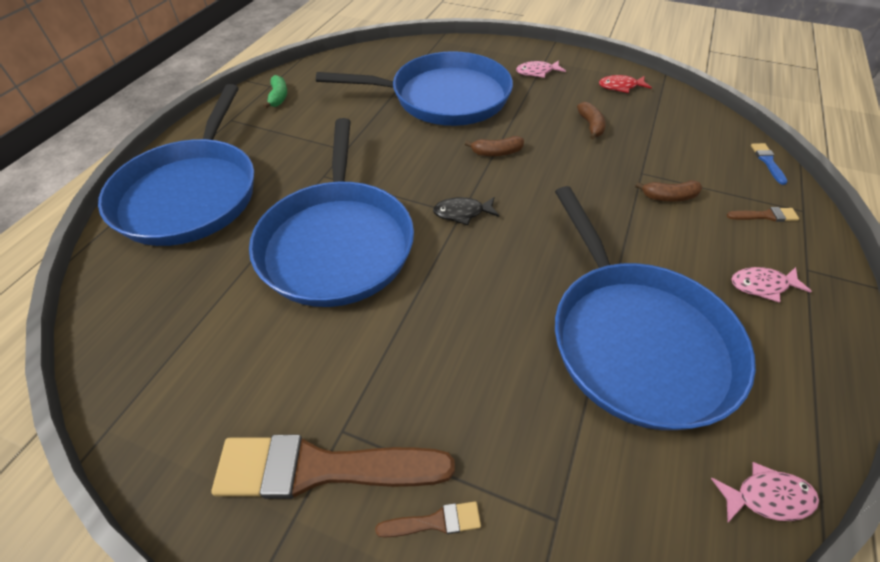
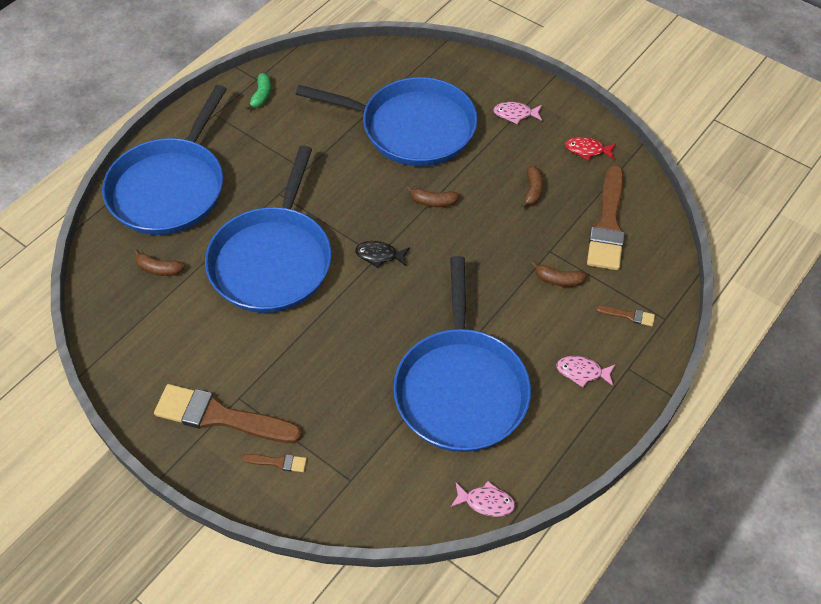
camera: 15 degrees right, 5 degrees up
(190, 283) = (159, 269): none -> brown banana
(682, 139) = (608, 224): none -> brown brush
(767, 161) = (670, 265): blue brush -> none

